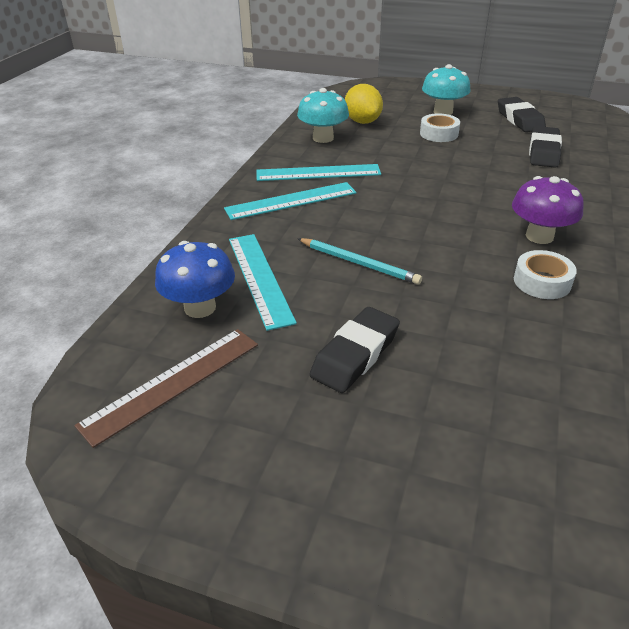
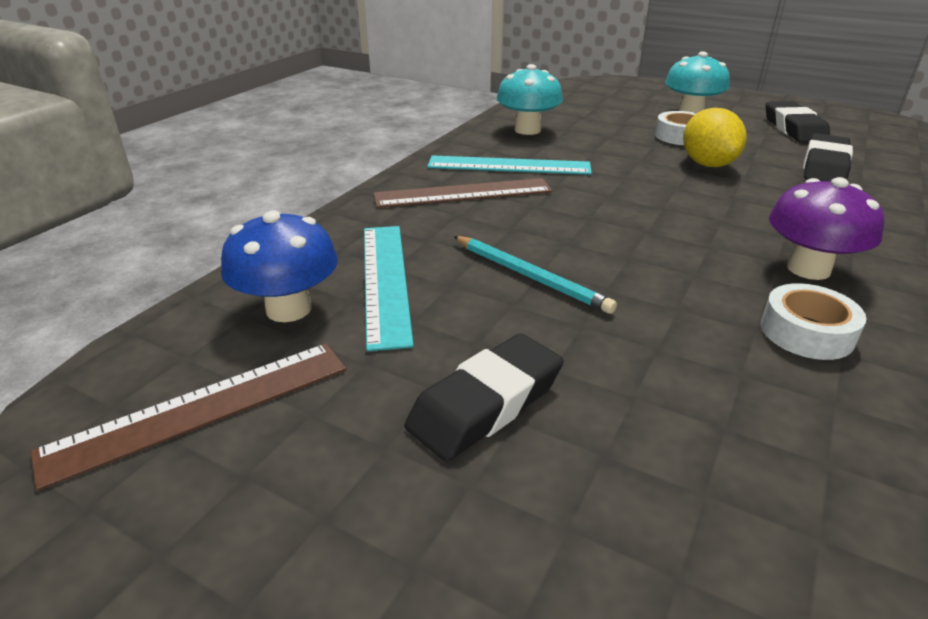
camera: 10 degrees right, 5 degrees down
(291, 201) = (463, 193): turquoise ruler -> brown ruler
(362, 121) = (583, 117): yellow lemon -> yellow lemon (707, 164)

